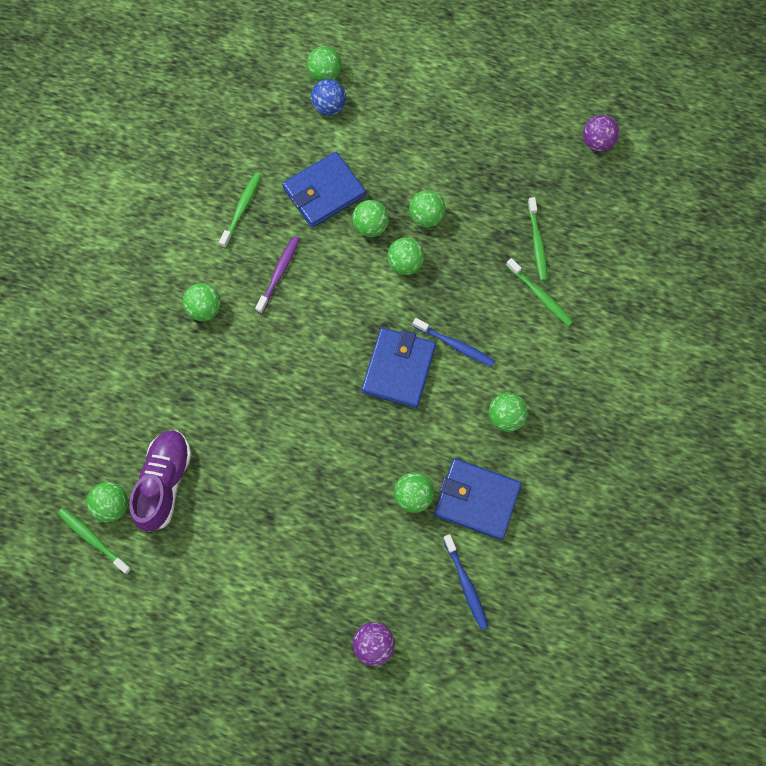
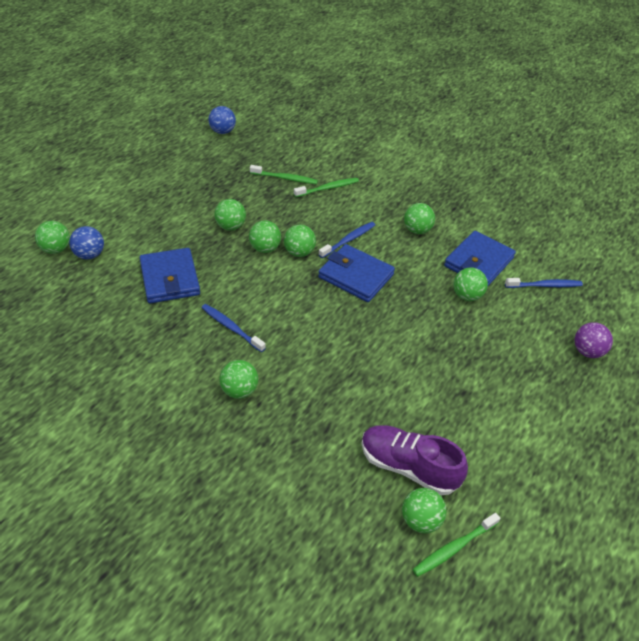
camera: 75 degrees left, 25 degrees down
(241, 209) = (151, 338): green toothbrush -> none
(279, 273) = (231, 328): purple toothbrush -> blue toothbrush
(370, 226) = (220, 259): green ball -> green ball (299, 252)
(597, 142) = (222, 131): purple ball -> blue ball

